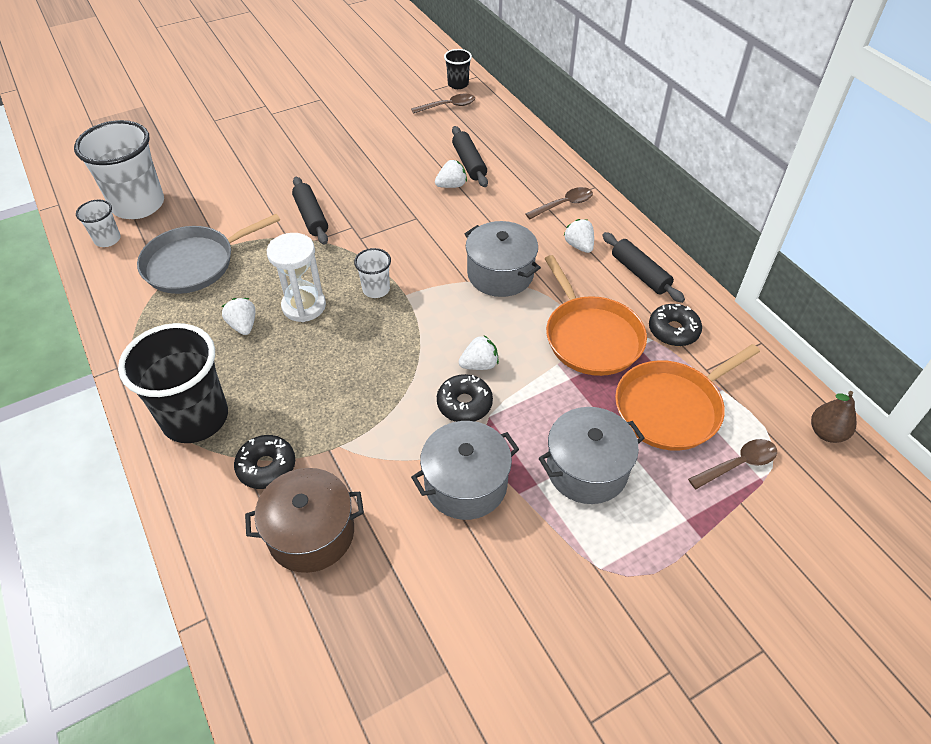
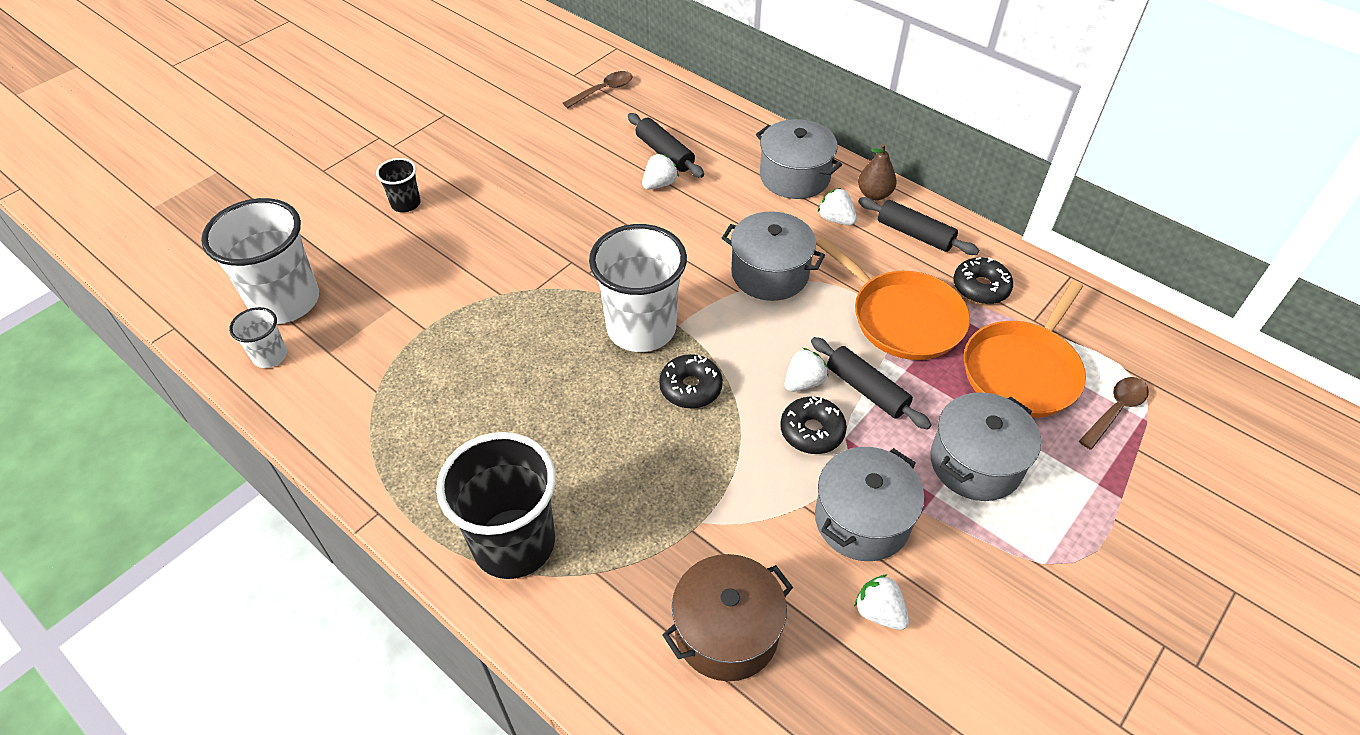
camera: 20 degrees left, 0 degrees up
(194, 263) = (402, 356): grey pan -> none
(243, 325) = (508, 415): white strawberry -> white strawberry (879, 612)
(266, 467) = (632, 573): black donut -> black donut (690, 388)
(304, 306) = (568, 371): white hourglass -> none
(311, 217) = (515, 262): black rolling pin -> black rolling pin (866, 390)
(376, 289) = (641, 328): white cup -> white cup, size x2.09
(458, 84) = (600, 62): black cup -> black cup (406, 204)
(564, 204) = (794, 176): brown spoon -> grey pot
(826, 433) = (1177, 352): brown pear -> brown pear (874, 194)

